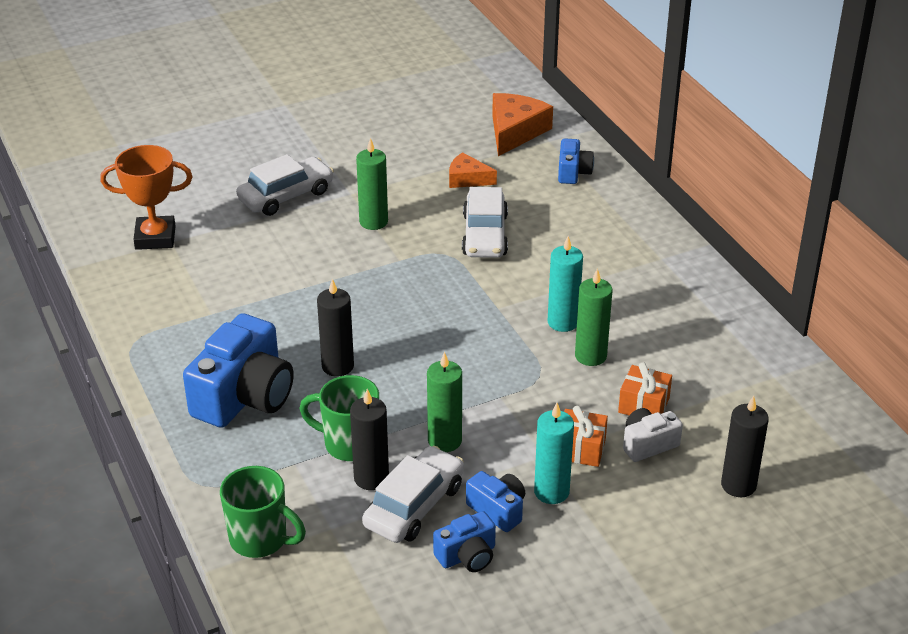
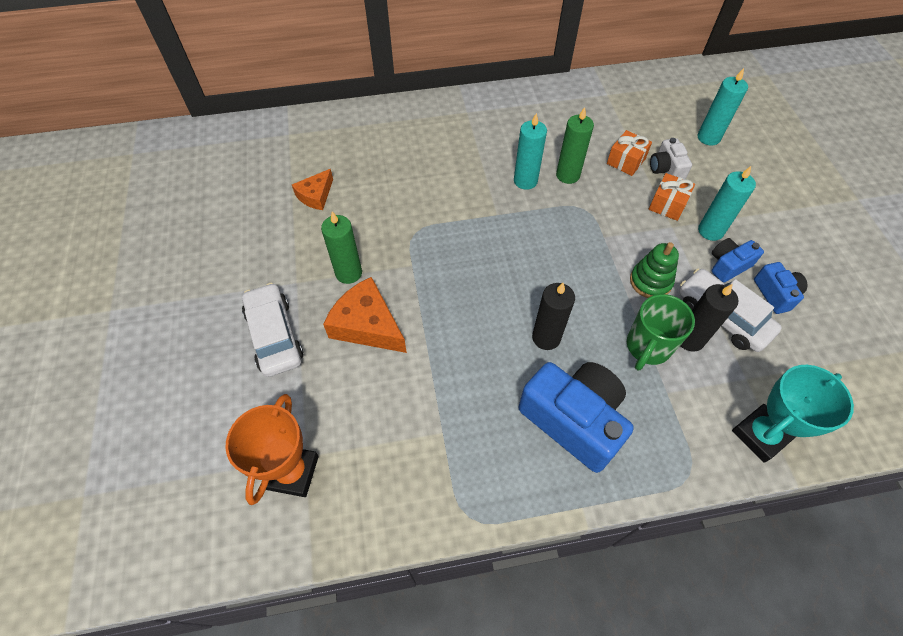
camera: 75 degrees left, 20 degrees up
(260, 539) = (760, 435): green mug -> turquoise trophy
(444, 441) = (650, 281): green candle -> green stacking toy
(484, 235) = (400, 201): white car -> none
(515, 131) = (263, 150): orange cheese -> orange cheese (367, 325)
(573, 172) = (339, 130): blue camera -> none
(738, 485) = (708, 138): black candle -> turquoise candle

